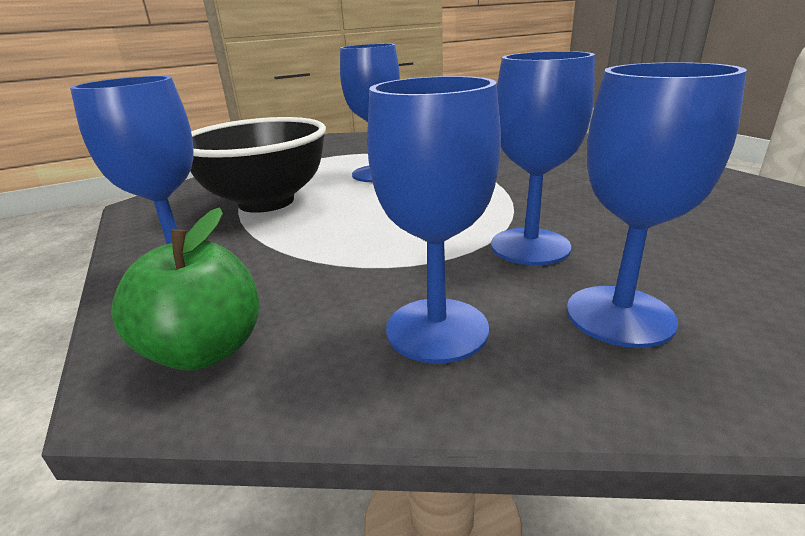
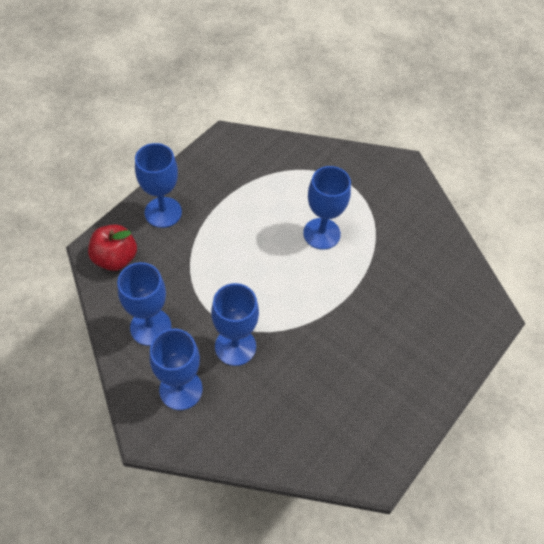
camera: 60 degrees right, 30 degrees up
(206, 350) = (115, 258): green apple -> red apple
(266, 202) = (250, 197): black bowl -> none

